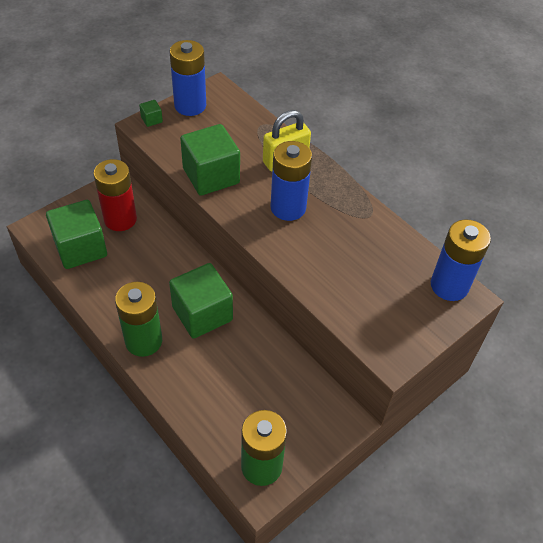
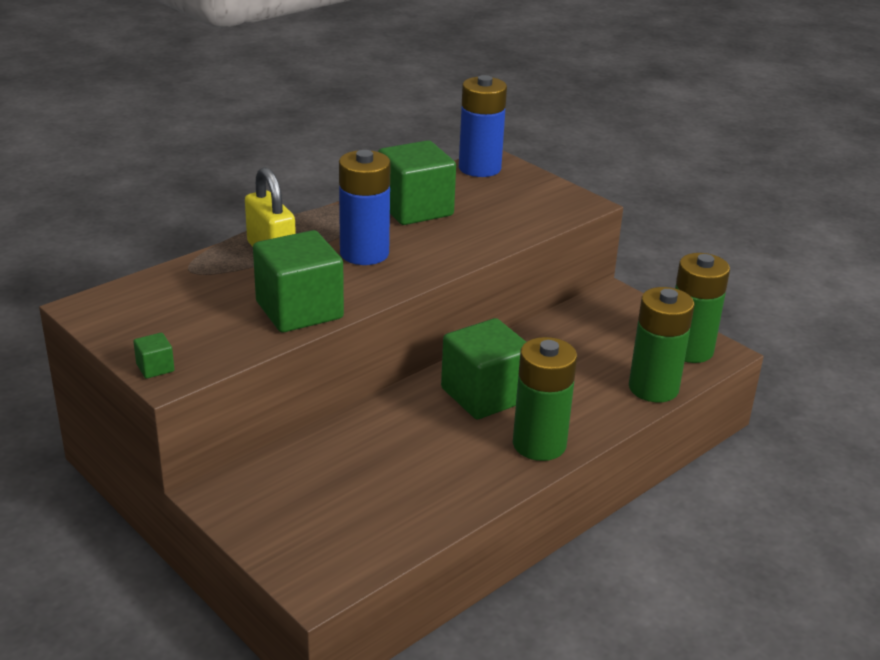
camera: 90 degrees left, 20 degrees down
(80, 248) = (365, 524): green cube -> green cube (415, 209)
(120, 219) = (300, 483): red battery -> none
(190, 105) = (126, 331): blue battery -> none
(206, 426) = (653, 388): none -> green battery

